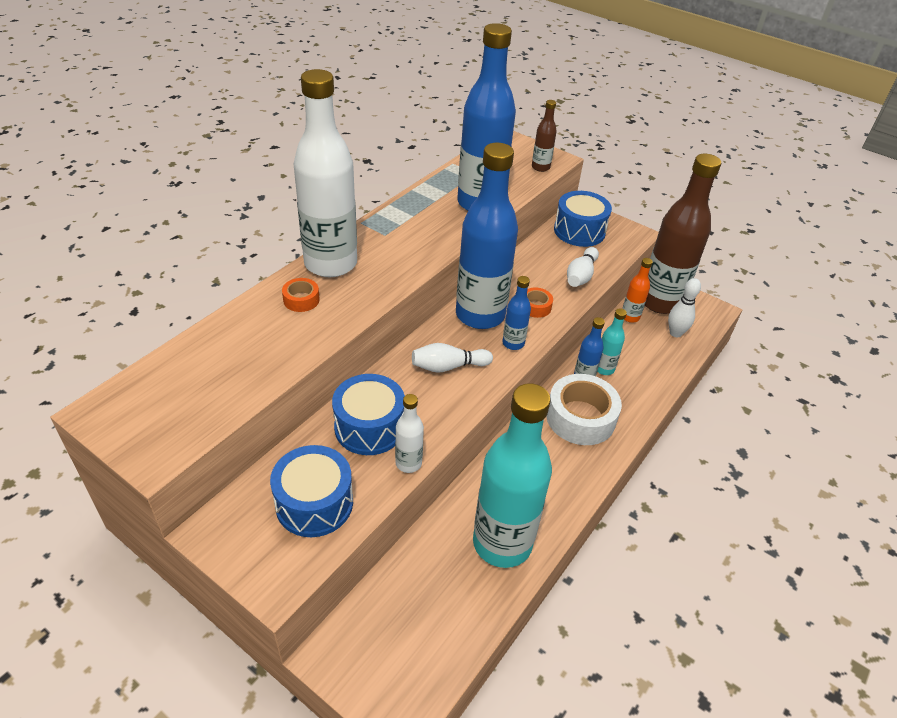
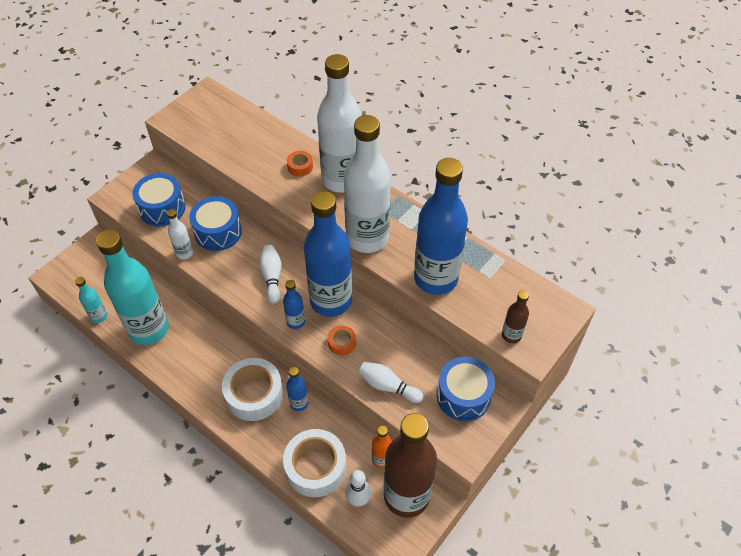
camera: 95 degrees right, 10 degrees up
(427, 246) = (367, 238): none -> white bottle
(604, 369) = (309, 422): turquoise bottle -> turquoise bottle (99, 316)
(652, 363) = (315, 467): none -> white tape

